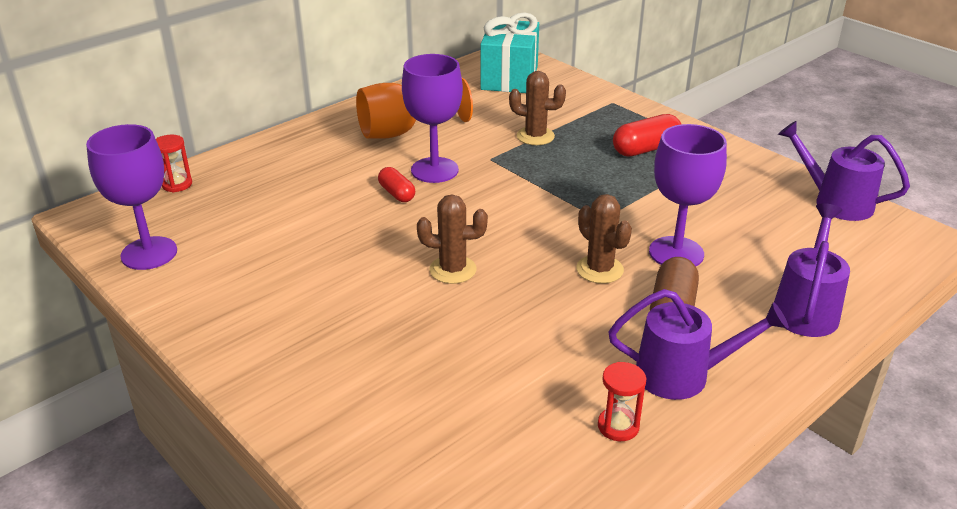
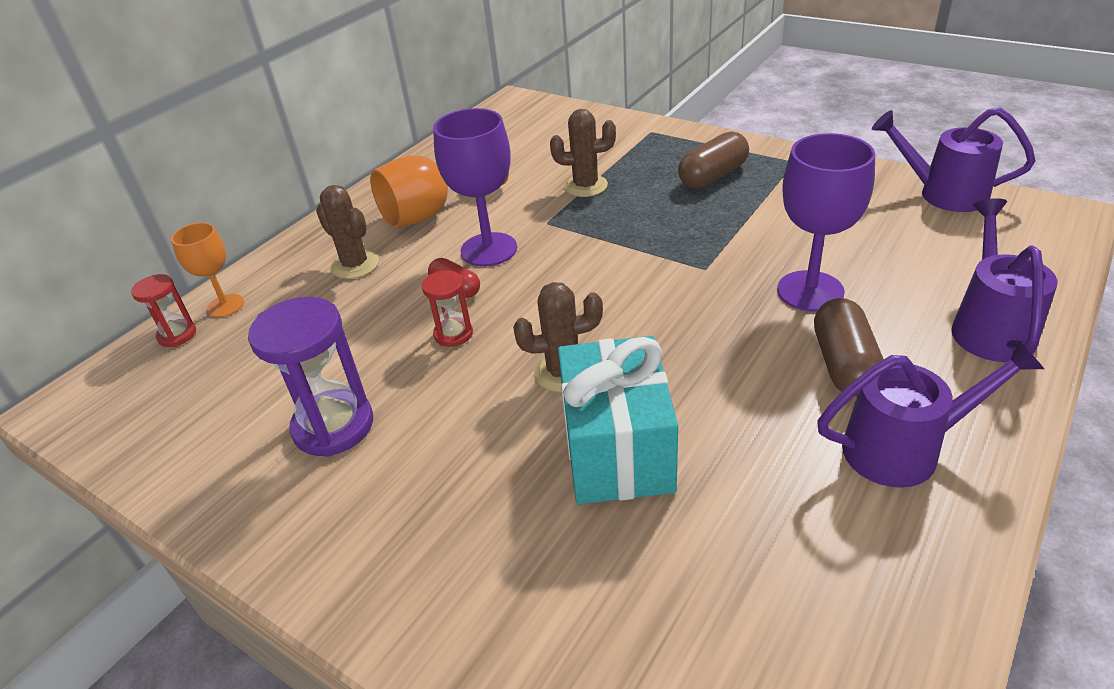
camera: 10 degrees left, 5 degrees up
(149, 253) = (165, 439): purple goblet -> none
(218, 171) = (225, 306): none -> orange goblet
(269, 270) = (333, 426): none -> purple hourglass
(509, 78) = (527, 126): turquoise gift -> turquoise gift (617, 450)
(599, 269) = (735, 332): brown cactus -> brown cactus (355, 265)
(618, 426) = (866, 544): red hourglass -> red hourglass (453, 334)
(646, 149) = (713, 176): red capsule -> brown capsule

